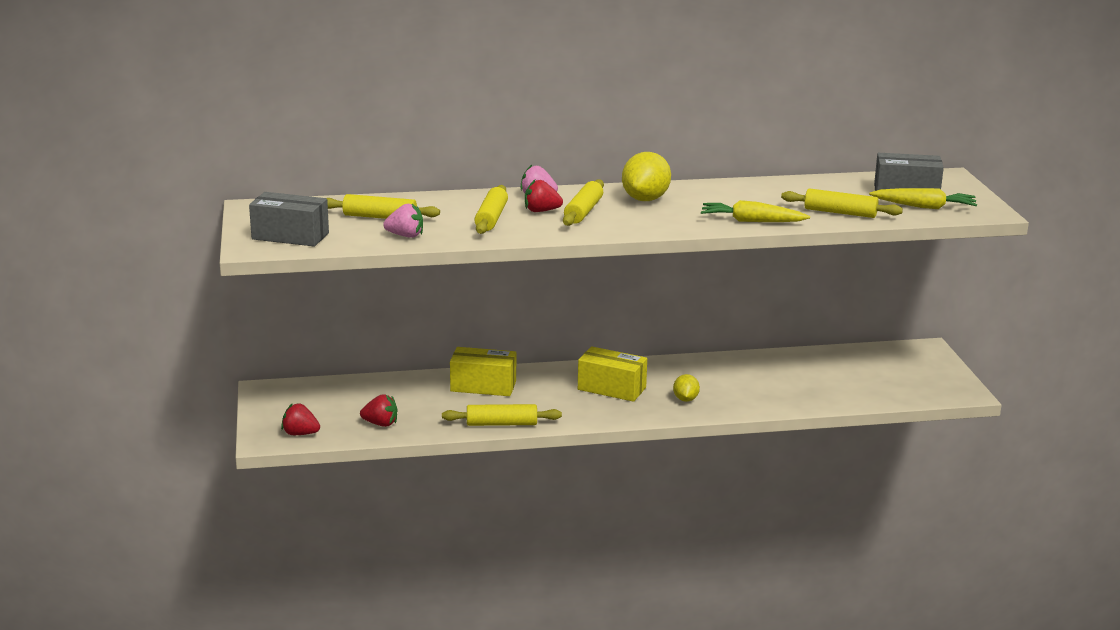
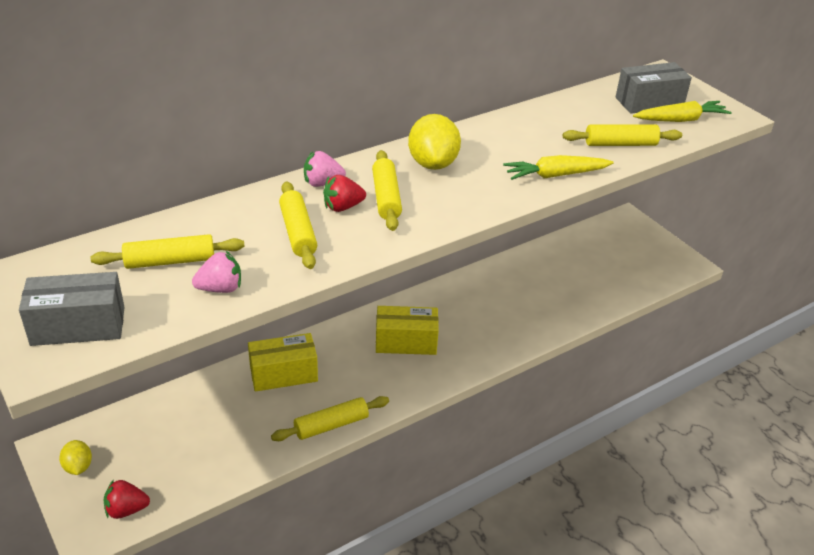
camera: 25 degrees left, 15 degrees up
(380, 424) = (208, 465): red strawberry -> none
(685, 399) = (479, 338): yellow lemon -> yellow lemon (78, 467)

